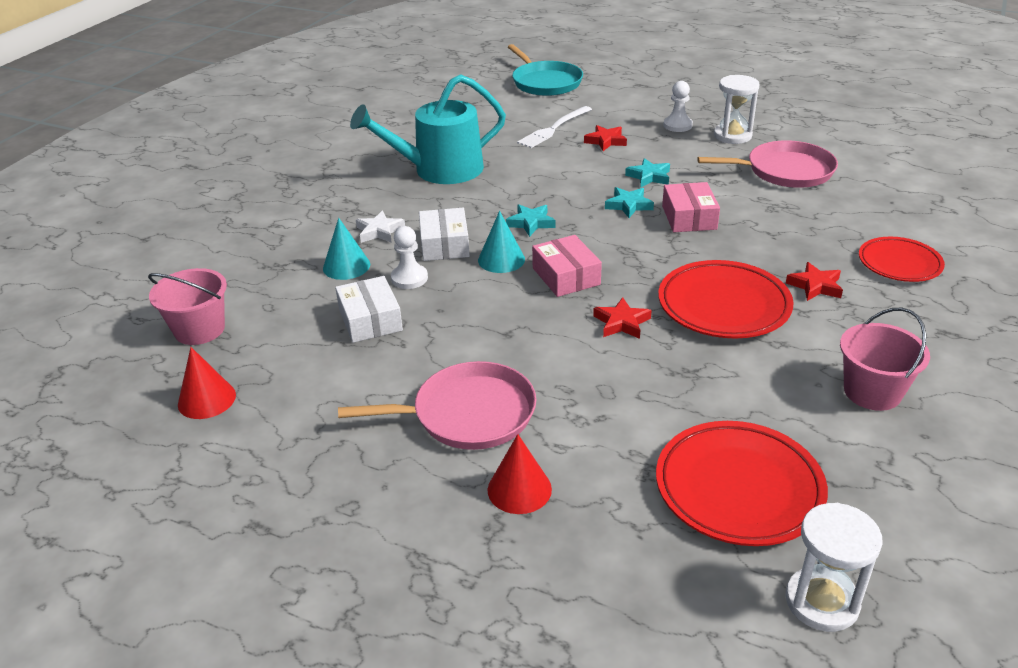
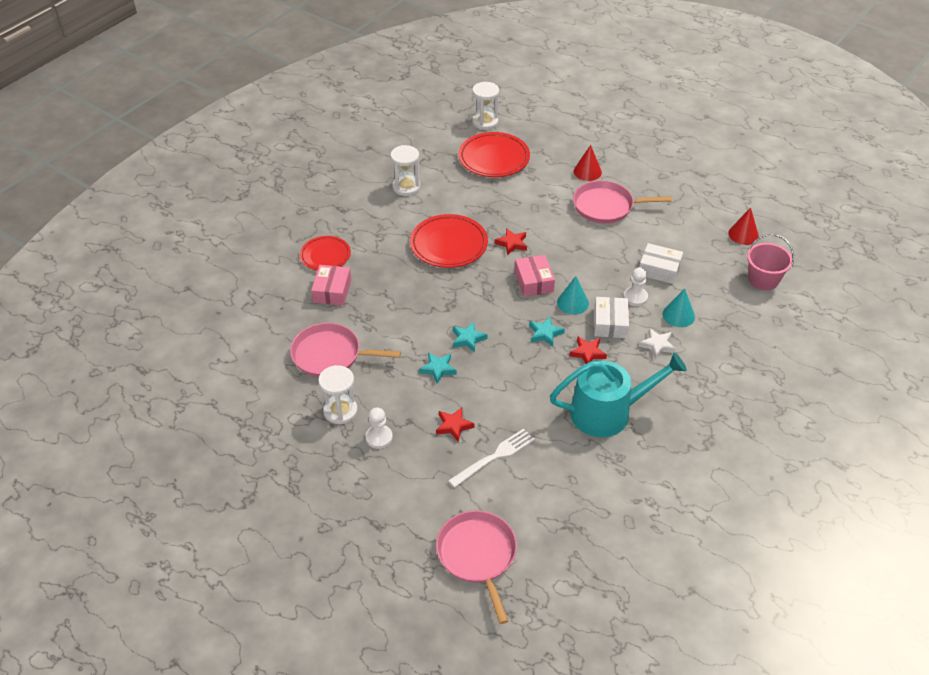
camera: 170 degrees left, 10 degrees up
(370, 320) = (659, 269): white box -> white box turned 60 degrees counterclockwise
(545, 82) = (477, 555): turquoise pan -> pink pan
(689, 217) = (431, 318): pink box -> pink box (332, 291)
(815, 286) = (387, 249): red star -> red star (588, 353)
(872, 392) = (406, 187): pink bucket -> white hourglass

